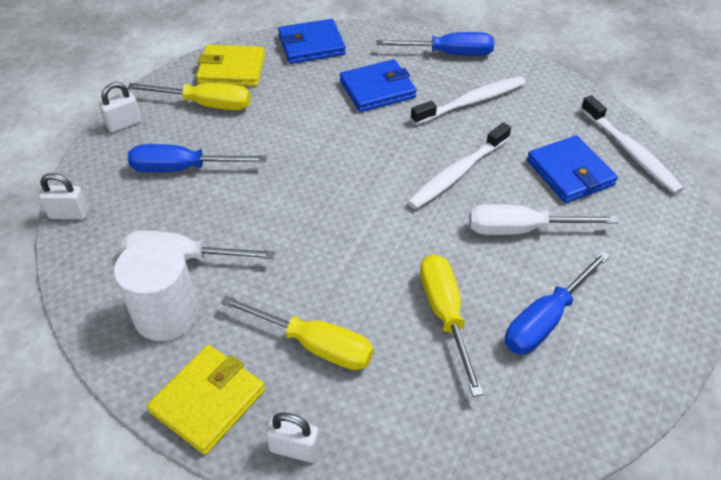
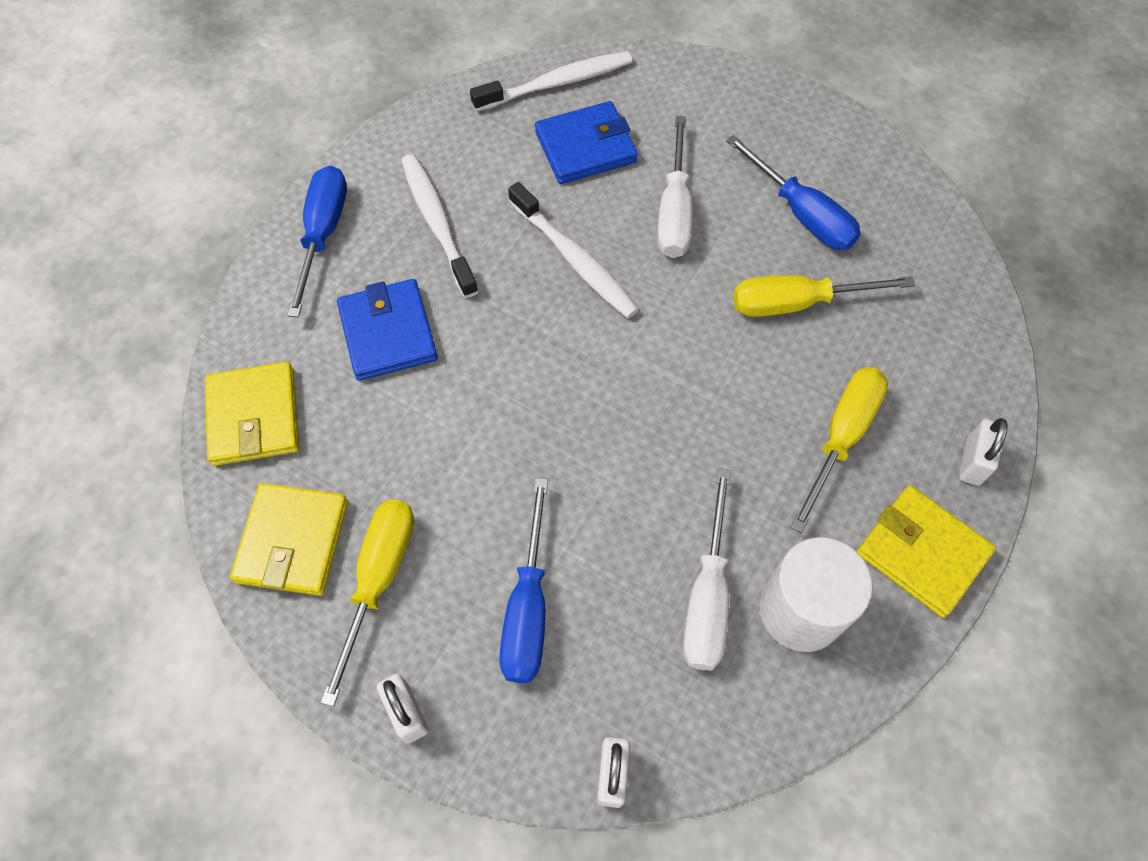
camera: 85 degrees left, 15 degrees up
(311, 45) = (254, 417): blue wallet -> yellow wallet

